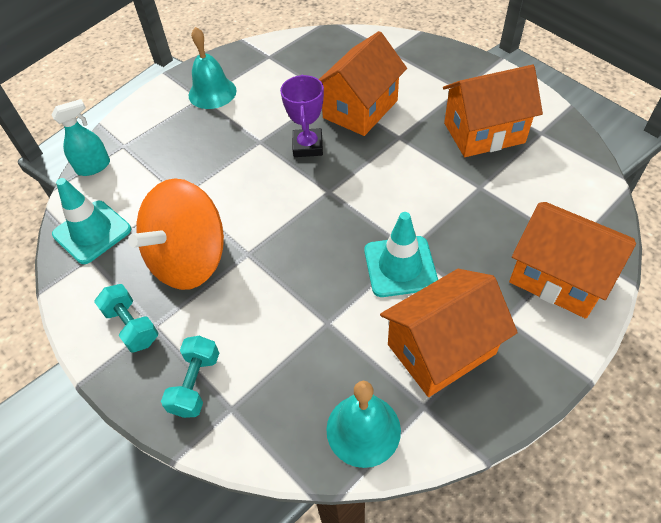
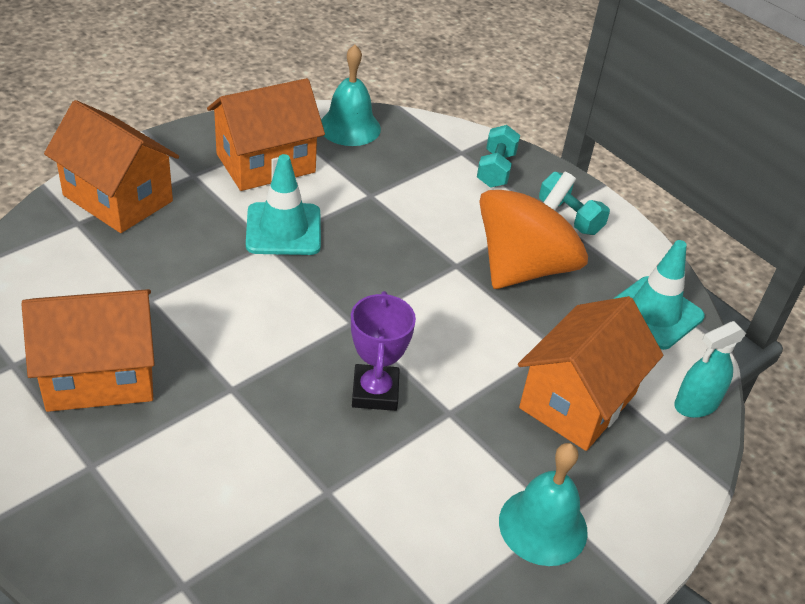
camera: 175 degrees right, 10 degrees down
(360, 109) = (280, 448): orange house -> orange house (578, 401)

